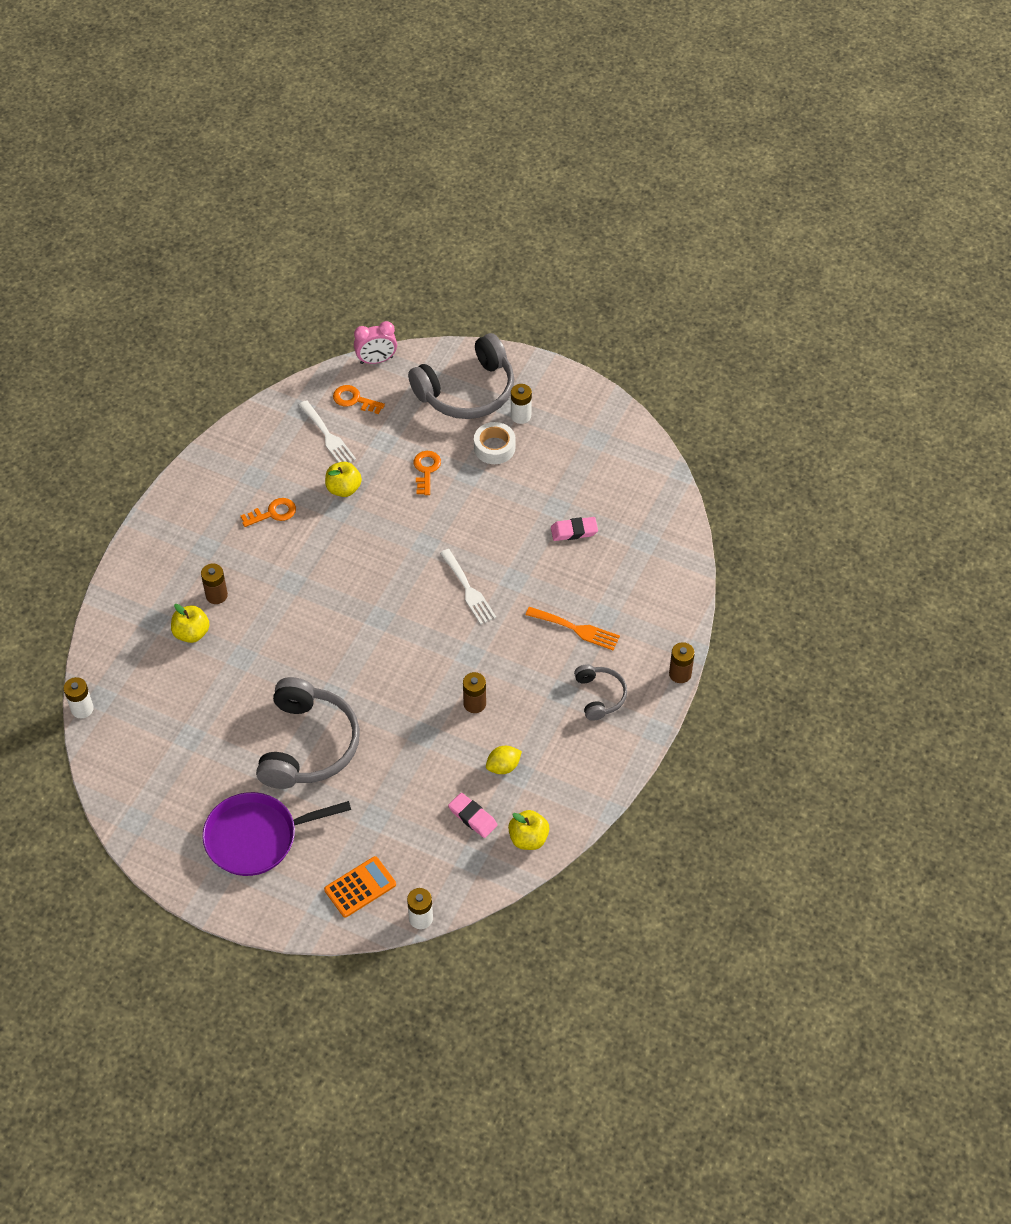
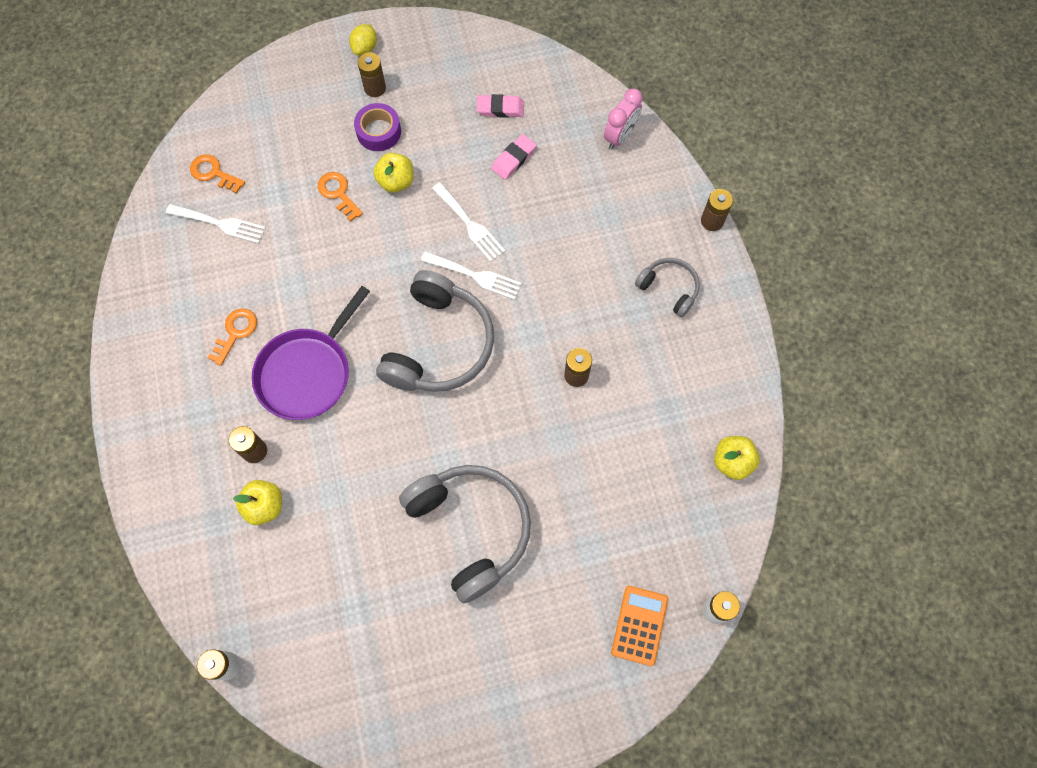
camera: 40 degrees left, 15 degrees up
(256, 837) = (507, 656): purple pan -> purple pan (307, 373)
(343, 489) = (280, 263): yellow apple -> yellow apple (396, 181)
(354, 400) = (214, 173): orange key -> orange key turned 45 degrees clockwise
(376, 360) = (200, 123): pink clock -> pink clock (620, 136)
(467, 391) = (308, 97): grey headphones -> grey headphones (439, 344)
(472, 817) = (670, 480): pink eraser -> pink eraser (500, 108)
(494, 448) = (378, 132): white tape -> purple tape
(498, 554) = (470, 225): none -> white fork
(503, 766) = (652, 413): yellow lemon -> yellow lemon (365, 48)
(521, 416) = (375, 88): white battery -> brown battery
(576, 629) = (596, 244): orange fork -> none

